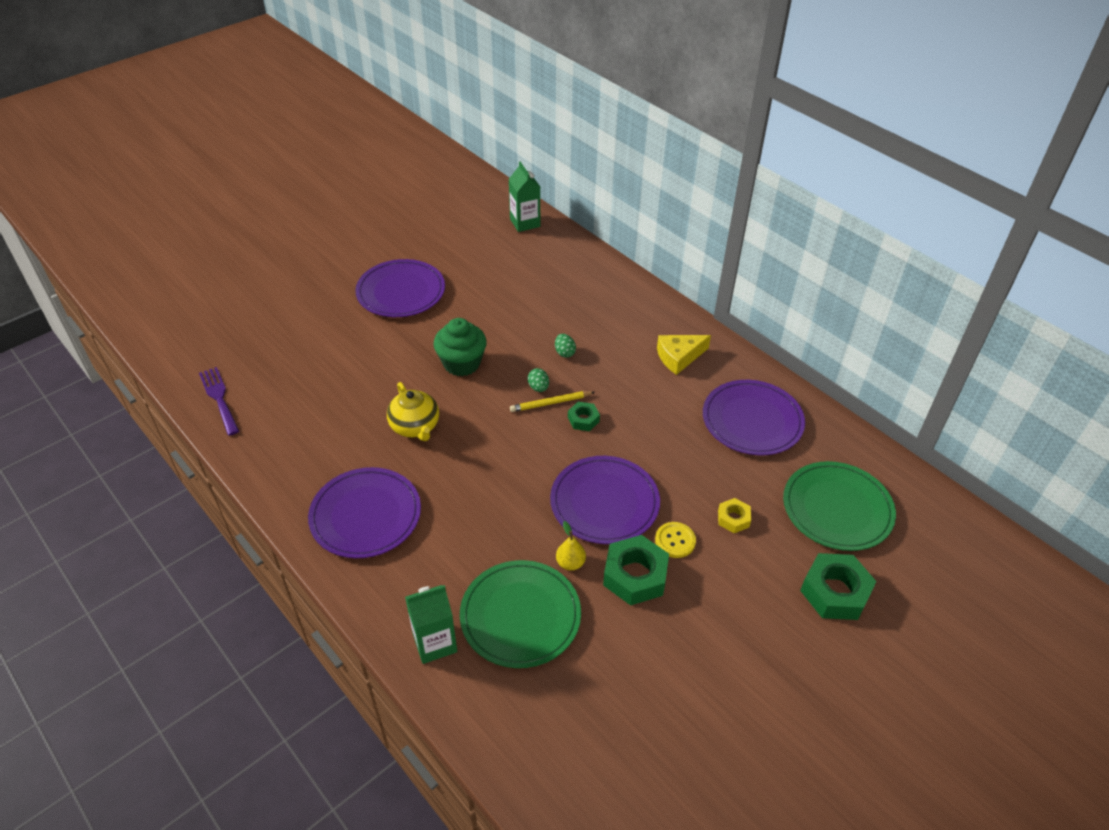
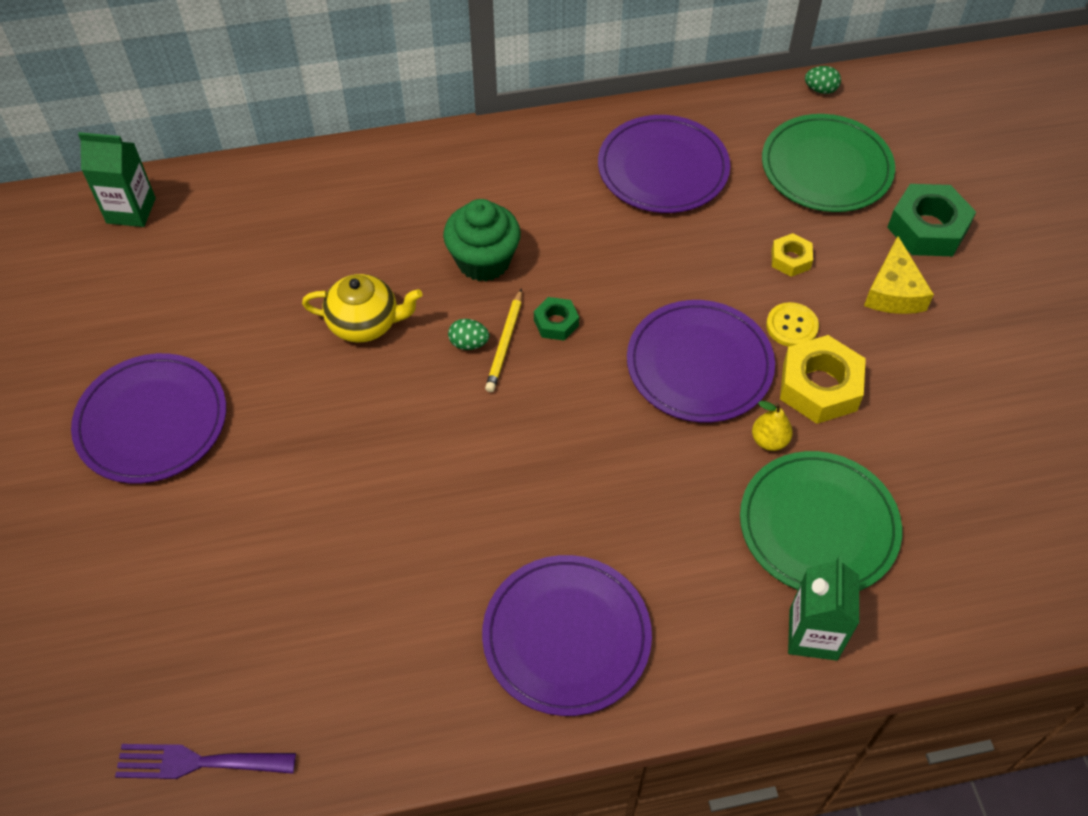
camera: 60 degrees left, 10 degrees up
(415, 427) = (444, 513): yellow teapot -> yellow teapot (365, 323)
(462, 363) = (361, 408): green cupcake -> green cupcake (483, 261)
(564, 352) = (426, 287): green egg -> green egg (820, 90)
(635, 575) = (819, 387): green nut -> yellow nut
(679, 357) = (518, 180): yellow cheese -> yellow cheese (893, 291)

